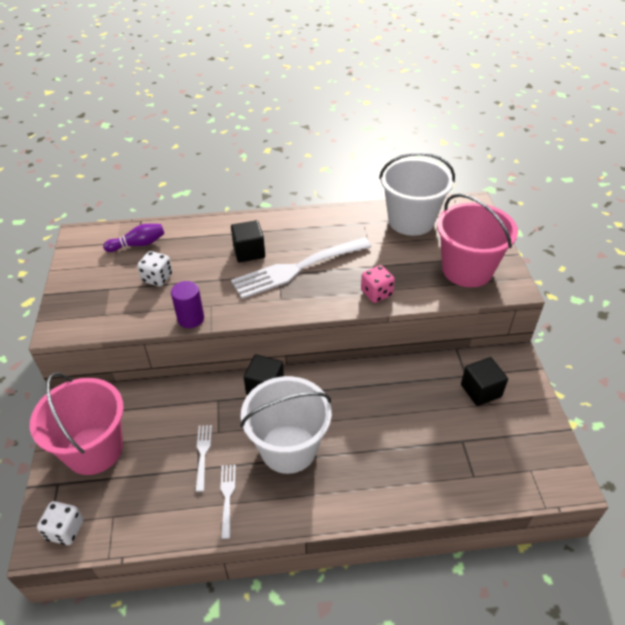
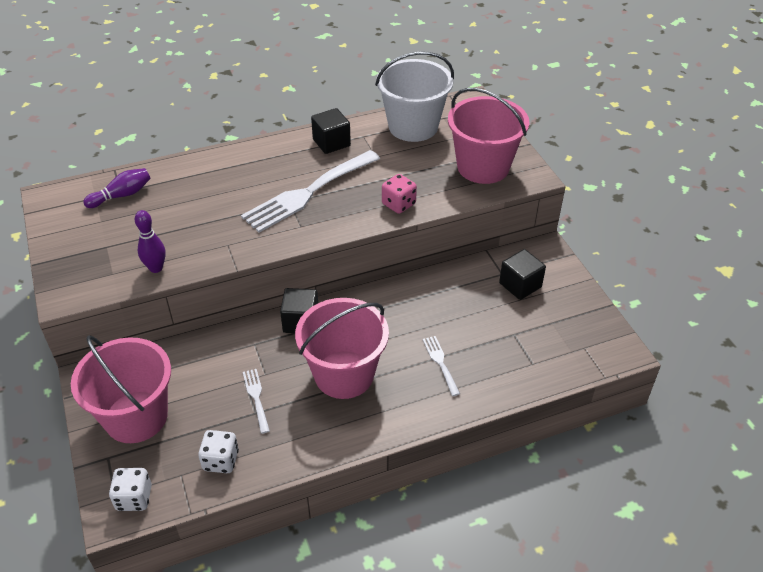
camera: 15 degrees left, 0 degrees up
(142, 316) = (156, 268): none -> purple bowling pin
(157, 278) = (157, 227): white dice -> white dice (221, 460)
(191, 318) = (210, 261): purple cylinder -> none
(227, 496) = (295, 431): white fork -> white fork (440, 363)
(249, 252) = (250, 184): black cube -> black cube (331, 143)
(288, 448) = (344, 374): white bucket -> pink bucket

